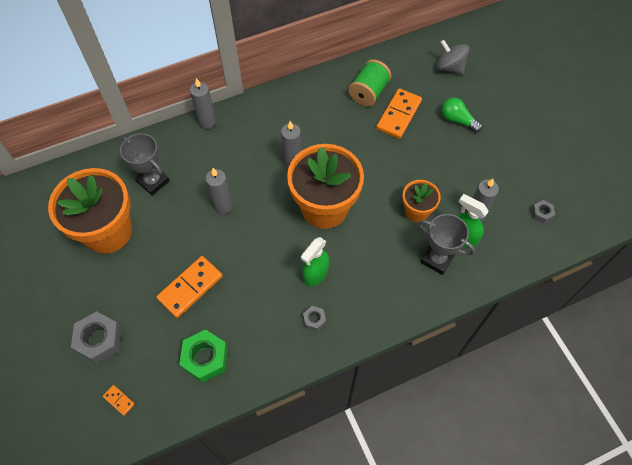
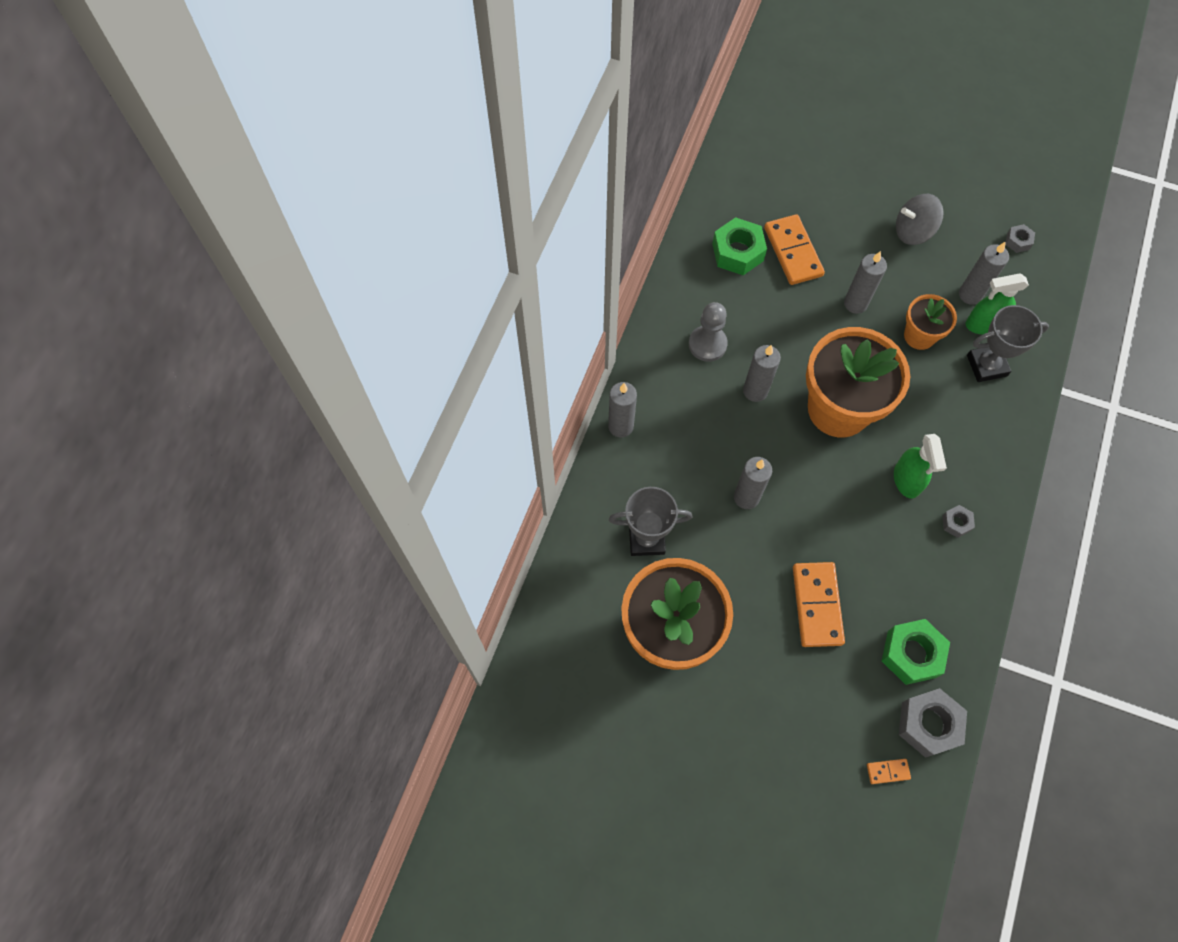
camera: 45 degrees left, 5 degrees up
(99, 340) = (800, 740): grey nut -> grey nut (928, 724)
(297, 121) = (707, 344): none -> grey pawn
(368, 92) = (738, 252): green spool -> green nut
(401, 166) = (855, 303): none -> grey candle
(449, 67) = (780, 159): grey spinning top -> grey spinning top (913, 231)
(457, 120) = (850, 210): green light bulb -> none

